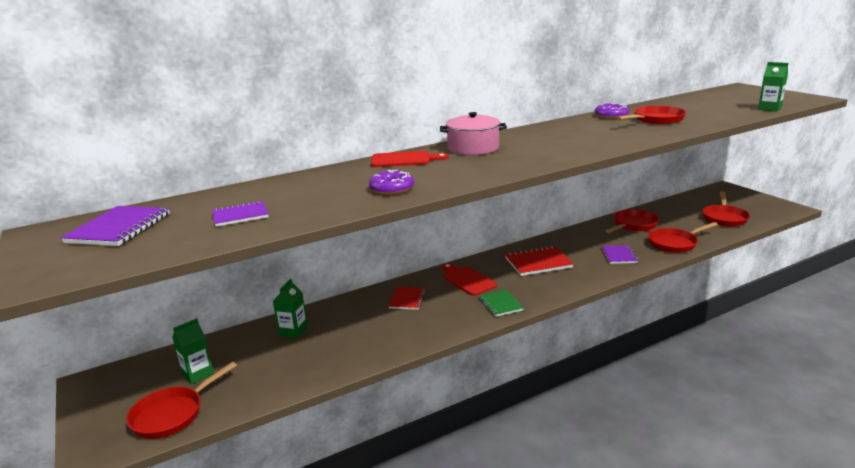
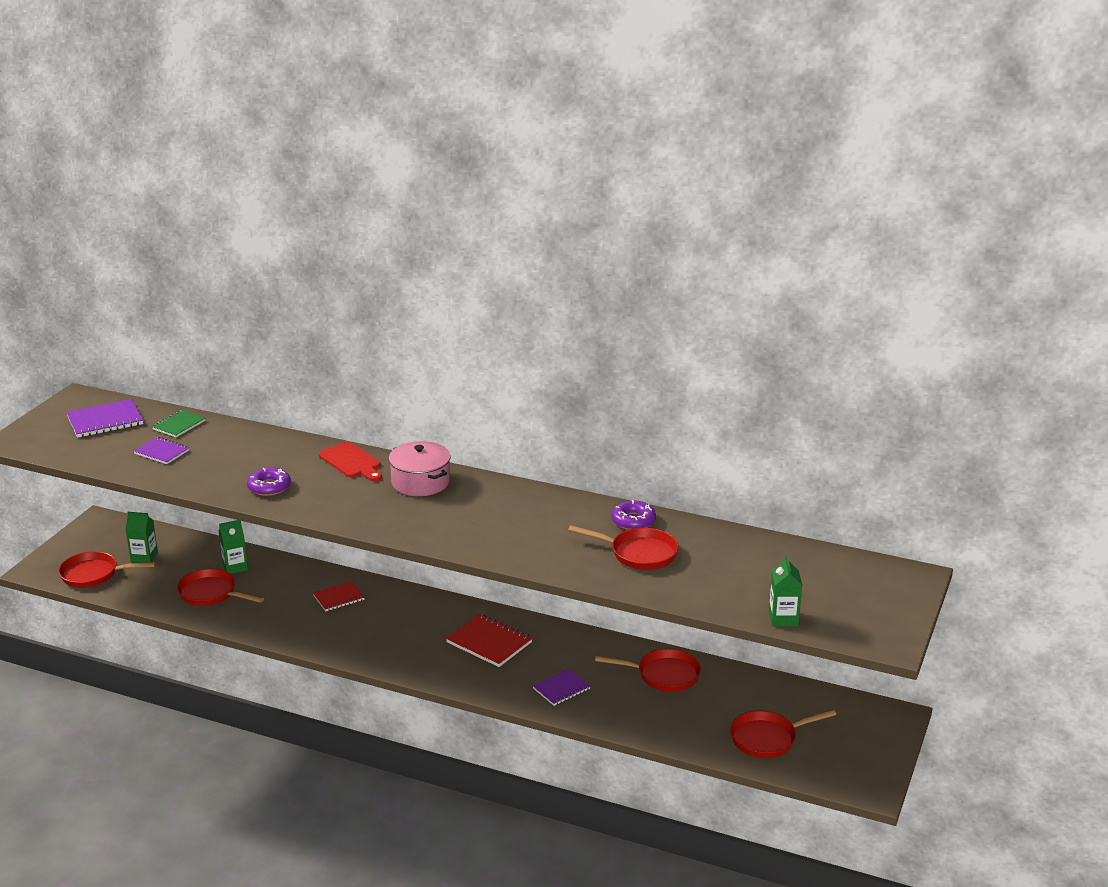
camera: 50 degrees right, 5 degrees up
(467, 280) = (408, 615): red cutting board -> none
(500, 304) = (377, 651): green notebook -> green notebook (179, 425)
(675, 243) = (637, 719): red pan -> red pan (211, 594)

